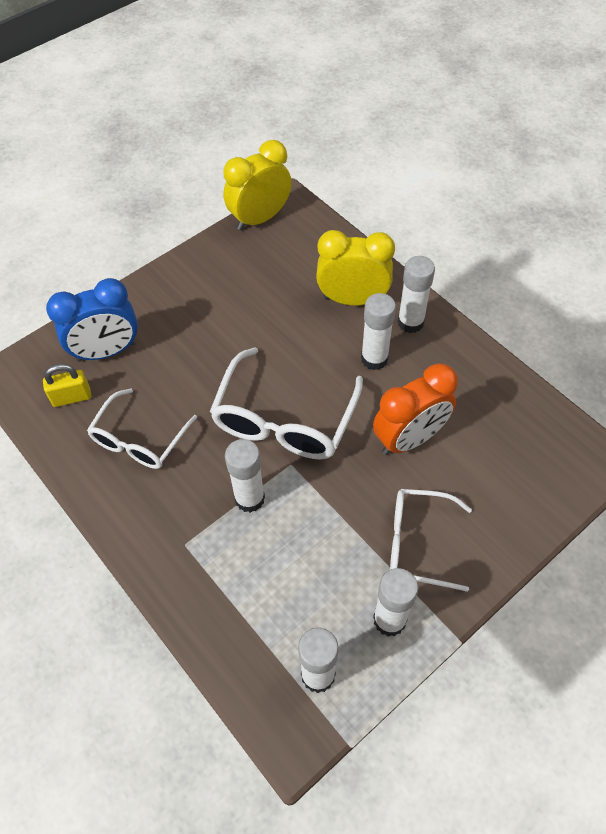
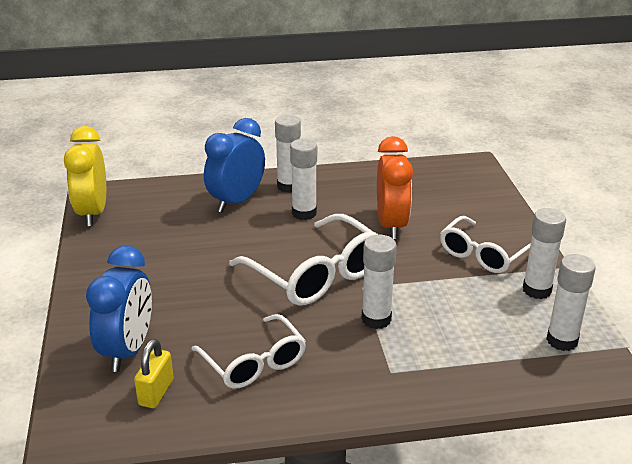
camera: 60 degrees left, 25 degrees down
(352, 299) = (236, 202): yellow clock -> blue clock

